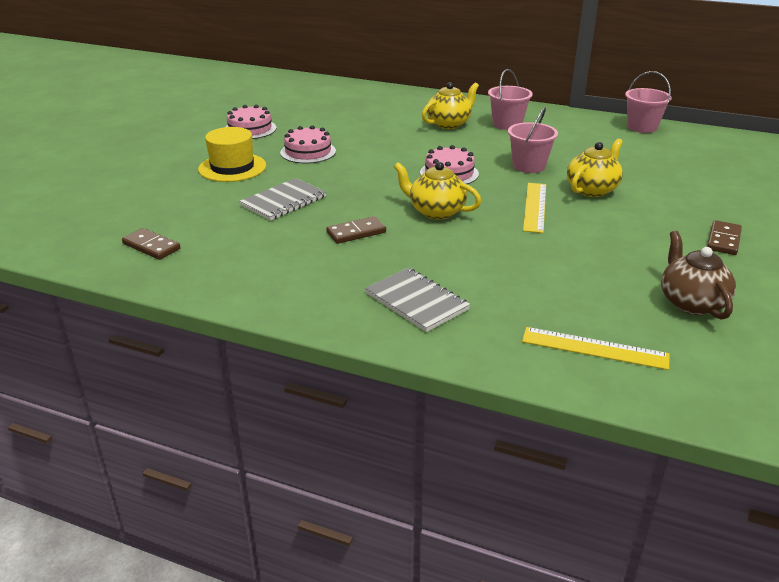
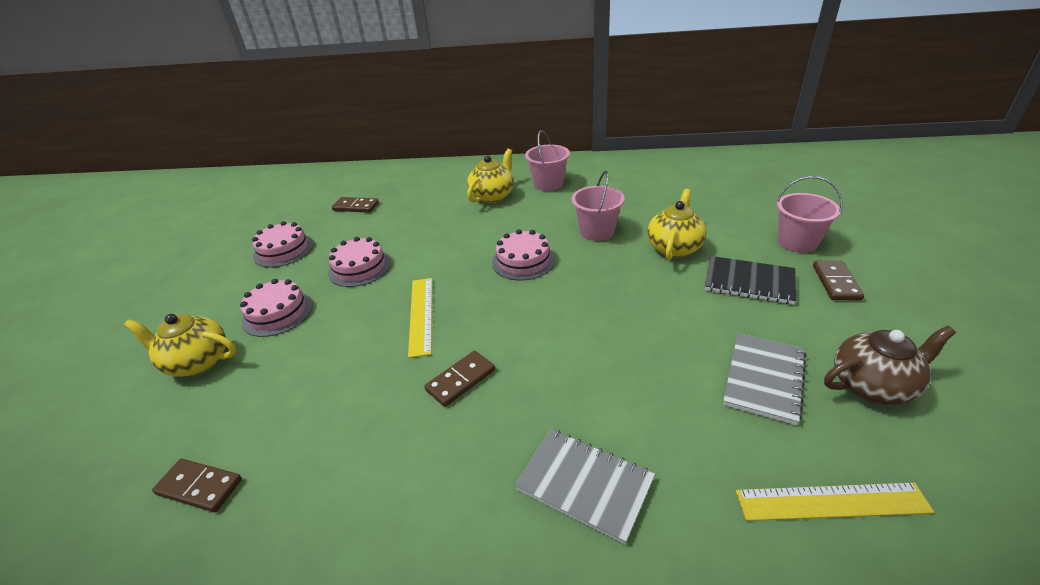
camera: 15 degrees left, 5 degrees up
(232, 167) = (277, 313): yellow hat -> pink cake
(283, 201) = (356, 352): grey notebook -> grey notebook (764, 378)
(322, 110) = (356, 207): none -> brown domino
(435, 211) = (535, 321): yellow teapot -> yellow teapot (197, 362)
(535, 207) = (633, 286): yellow ruler -> yellow ruler (421, 315)
(642, 127) = (670, 160): pink bucket -> pink bucket (797, 242)
(642, 224) = (749, 282): none -> black notebook
(691, 303) = (873, 385): brown teapot -> brown teapot turned 105 degrees clockwise

